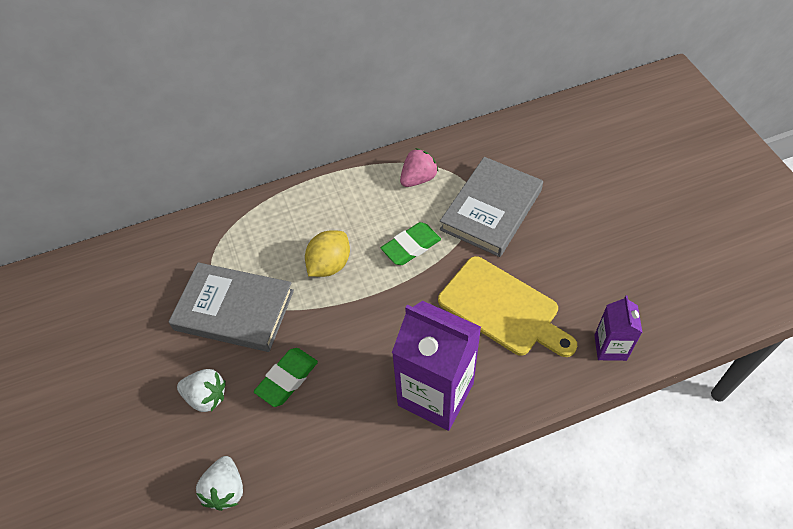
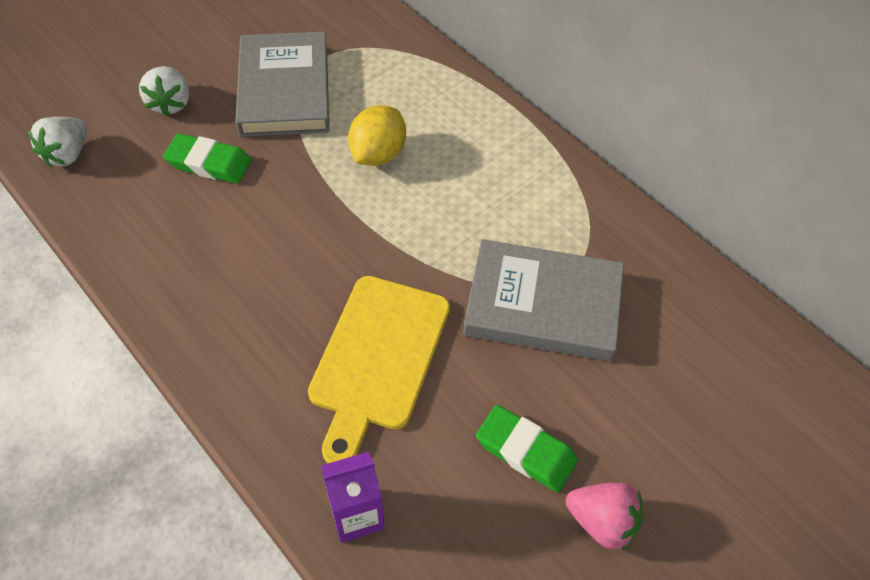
camera: 65 degrees right, 0 degrees up
(225, 489) = (67, 154): white strawberry -> white strawberry turned 45 degrees counterclockwise
(329, 265) = (378, 154): yellow lemon -> yellow lemon turned 75 degrees counterclockwise
(411, 246) = (439, 228): green eraser -> green eraser (525, 451)
(418, 179) = (557, 206): pink strawberry -> pink strawberry (602, 522)
(435, 394) = (225, 313): purple carton -> none

